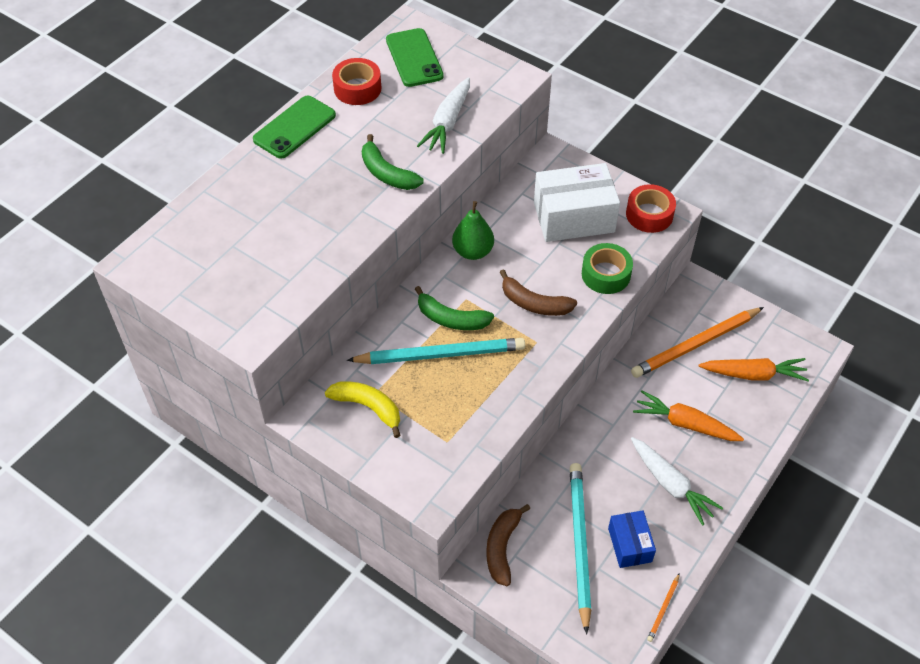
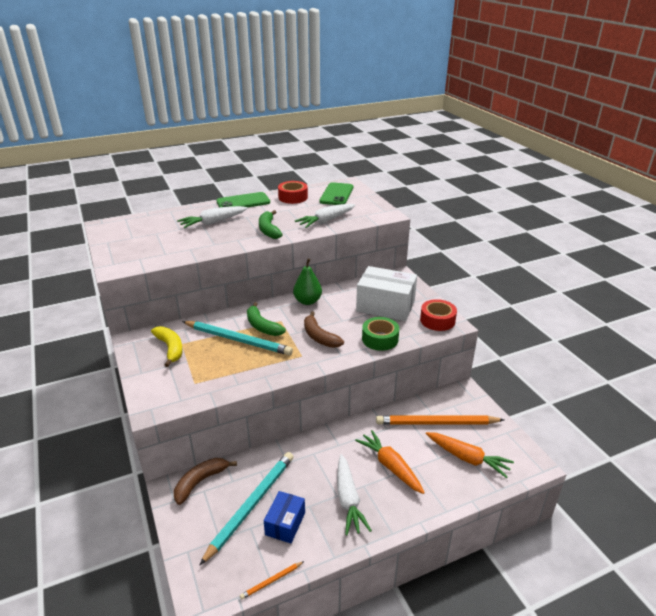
camera: 30 degrees right, 20 degrees down
(293, 189) = (213, 222): none -> white carrot

